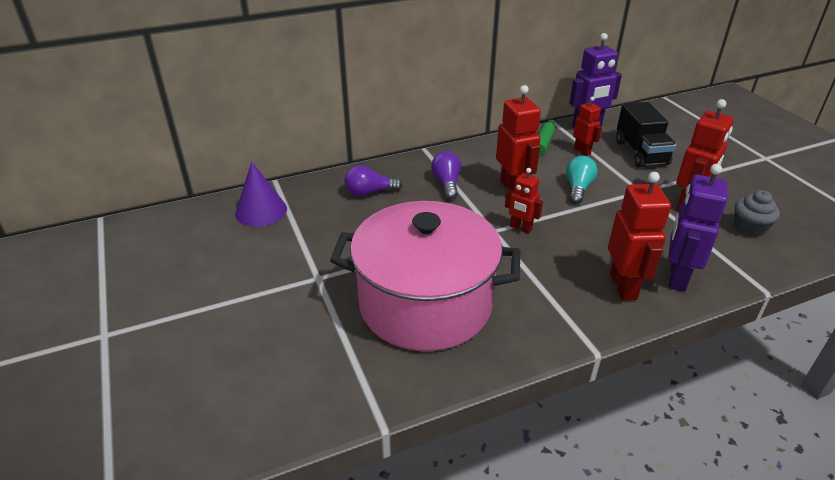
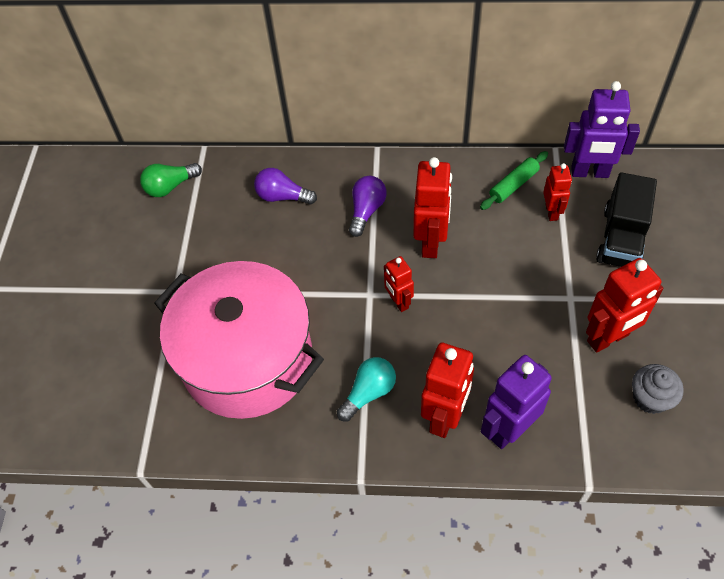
camera: 30 degrees right, 20 degrees up
(261, 211) = (170, 186): purple cone -> green light bulb
(578, 188) = (502, 268): turquoise light bulb -> turquoise light bulb (369, 393)

